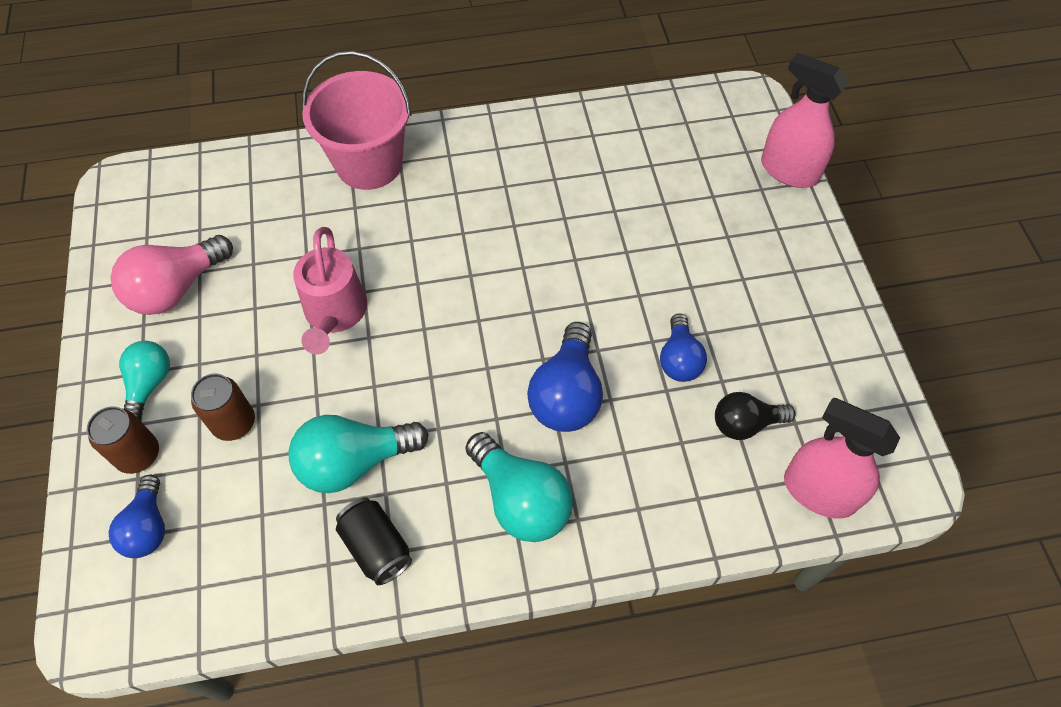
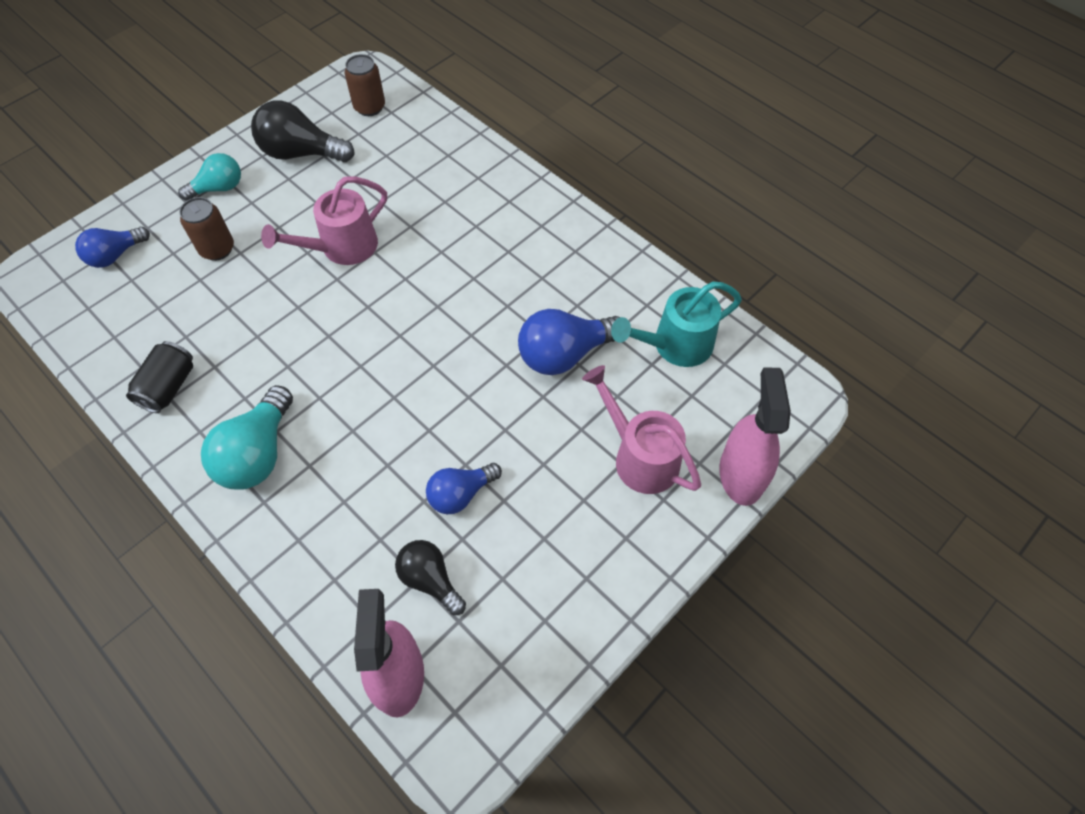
camera: 55 degrees right, 0 degrees up
(138, 455) = (164, 217): brown can -> brown can (369, 107)
(176, 289) = (301, 153): pink light bulb -> black light bulb
(354, 462) = (228, 333): turquoise light bulb -> none
(369, 163) = (491, 185): pink bucket -> none
(566, 394) = (371, 431): blue light bulb -> blue light bulb (565, 354)
(646, 141) = (674, 345): none -> turquoise watering can
(729, 221) = (639, 456): none -> pink watering can

